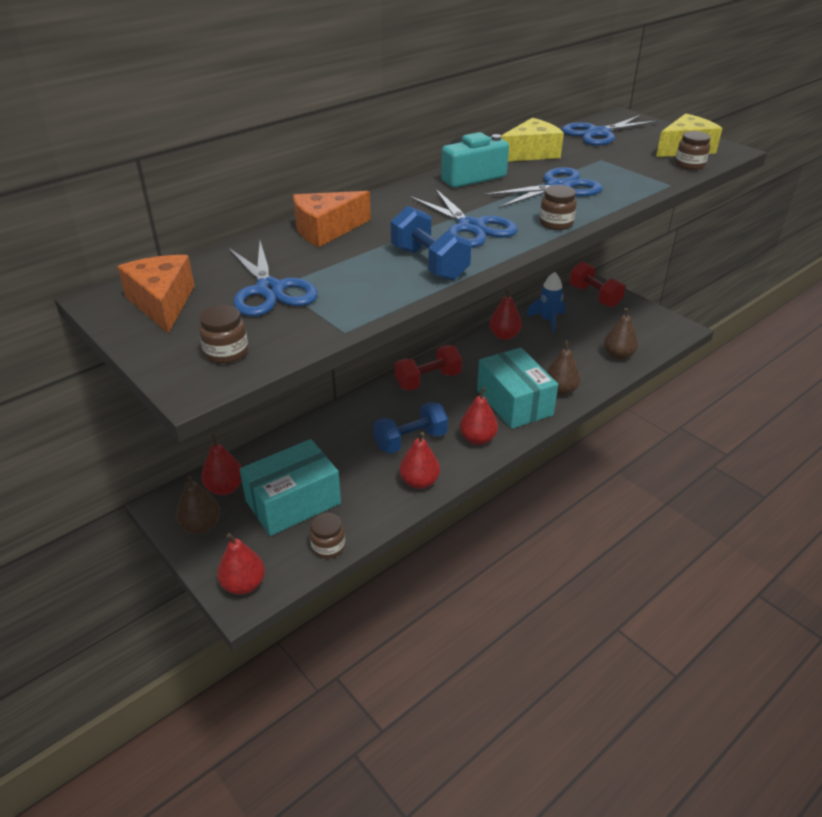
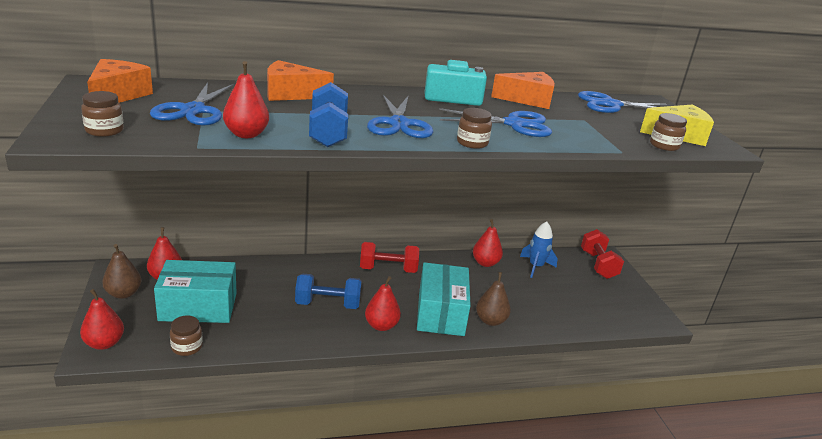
camera: 25 degrees right, 10 degrees down
(419, 482) = (301, 335): red pear -> red pear (246, 134)
(531, 153) = (528, 100): yellow cheese -> orange cheese
(618, 355) = (573, 316): brown pear -> none

